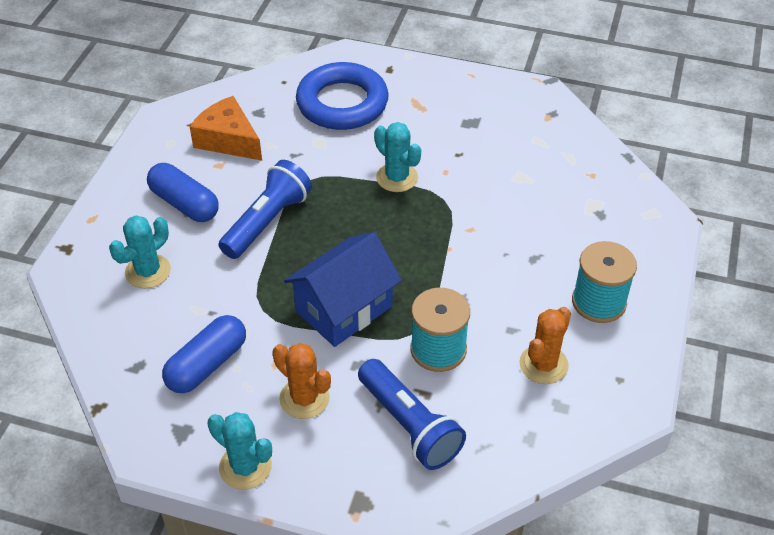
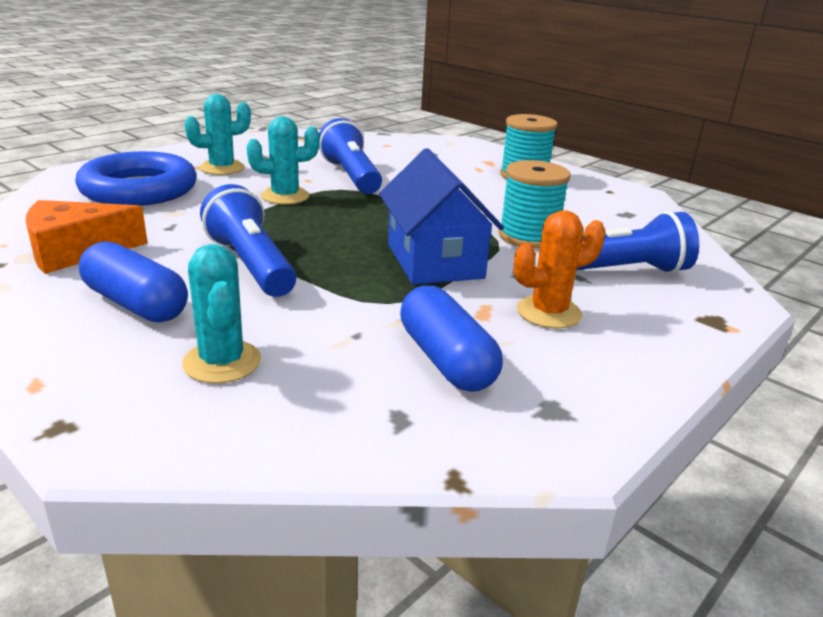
camera: 65 degrees left, 20 degrees down
(185, 204) = (136, 304): blue capsule -> blue capsule turned 60 degrees clockwise
(245, 467) = (638, 376): turquoise cactus -> turquoise cactus (222, 168)
(478, 191) = (351, 176): none -> blue flashlight
(543, 364) = (577, 207): orange cactus -> none

